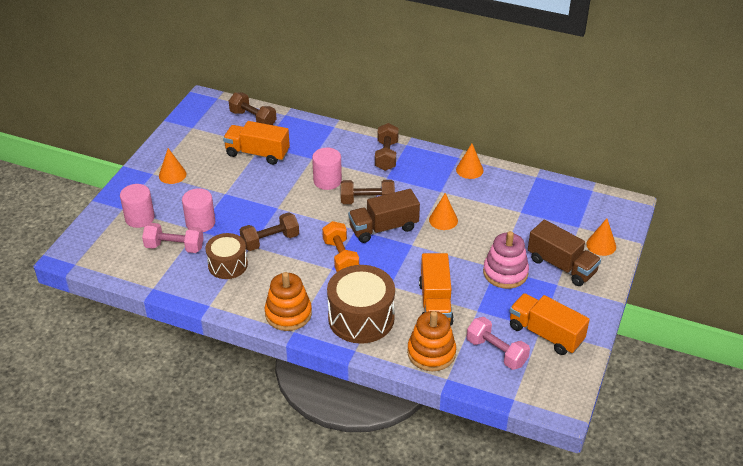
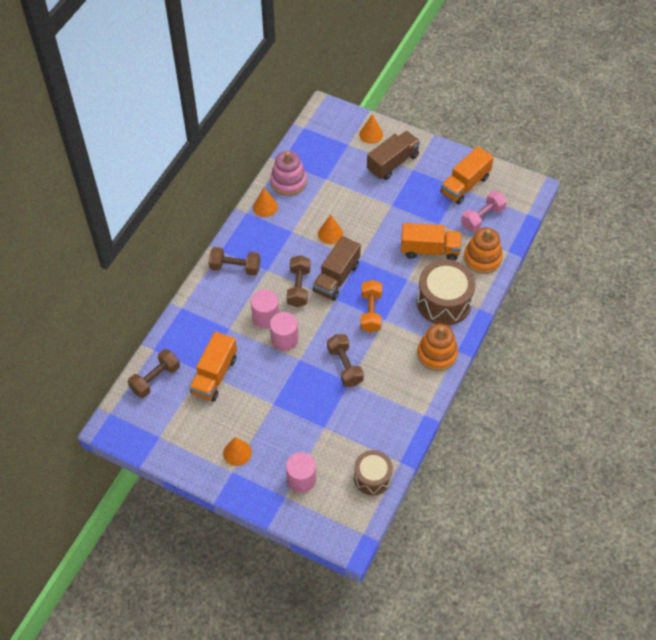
camera: 85 degrees left, 15 degrees up
(174, 247) = (346, 446): pink dumbbell -> none
(200, 223) = (314, 424): pink cylinder -> pink cylinder (284, 339)
(228, 265) = (374, 400): brown drum -> brown drum (372, 477)
(340, 257) = (370, 312): orange dumbbell -> orange dumbbell turned 75 degrees counterclockwise
(383, 228) = (336, 278): brown truck -> brown truck turned 45 degrees clockwise
(505, 273) = (398, 200): pink stacking toy -> pink stacking toy (288, 181)

